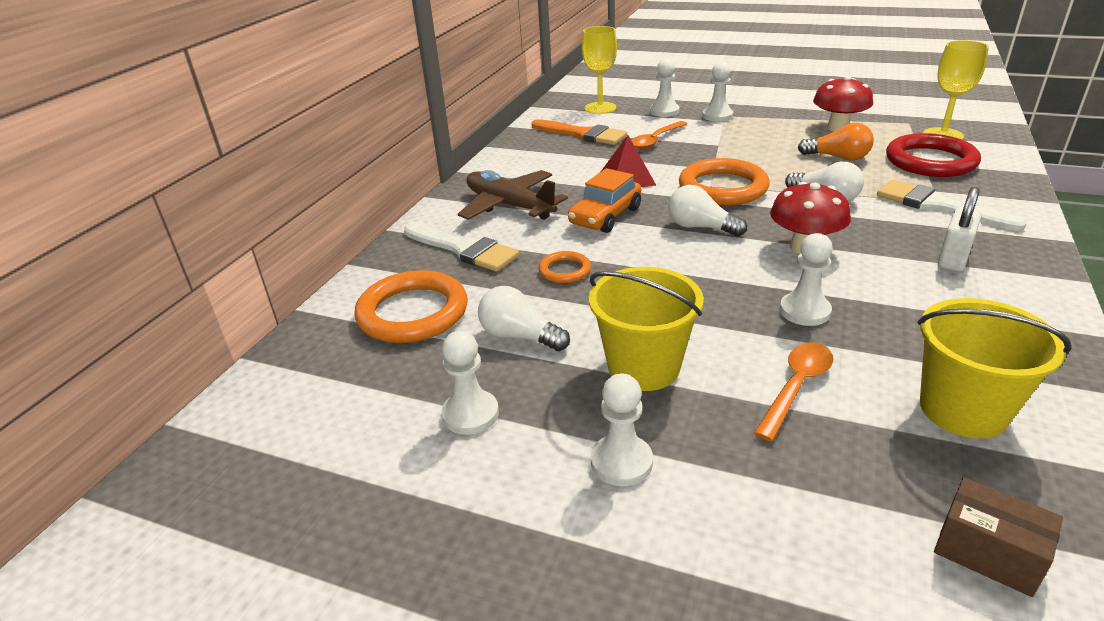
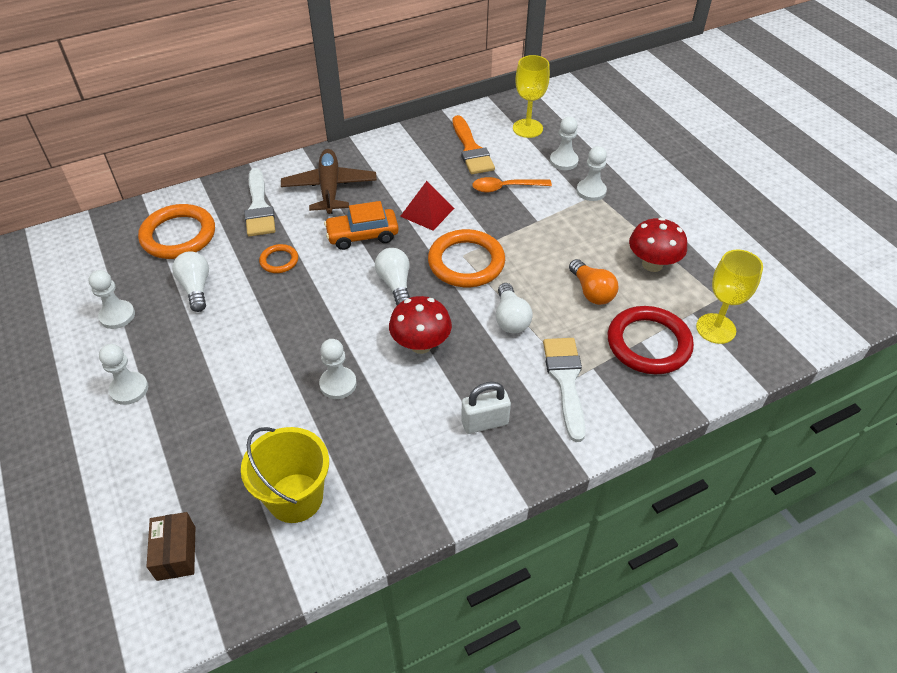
camera: 40 degrees right, 15 degrees up
(643, 367) = (214, 351): yellow bucket -> none
(796, 387) = (252, 419): orange spoon -> none

